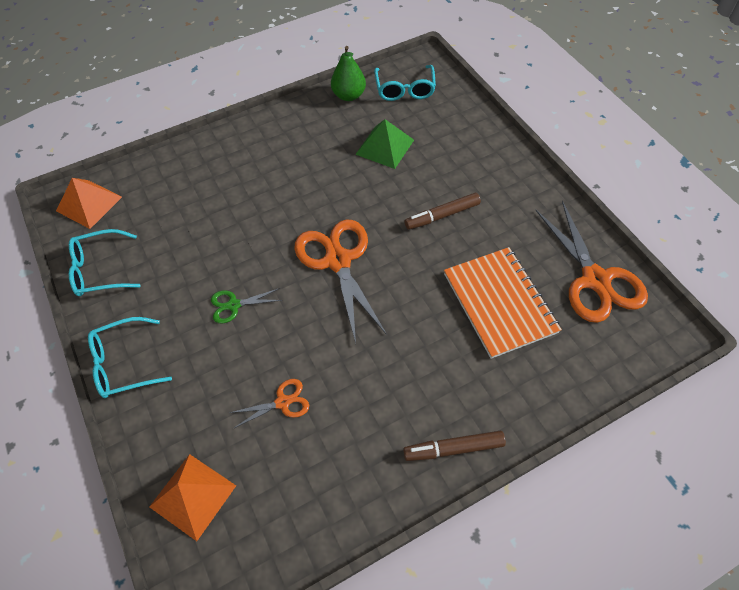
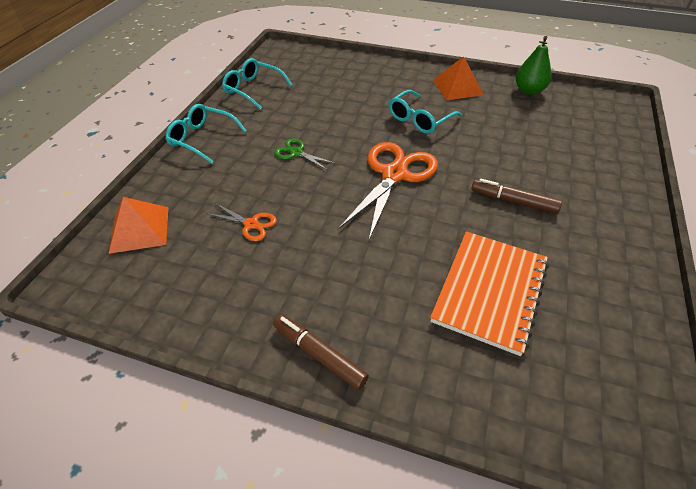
camera: 45 degrees right, 10 degrees down
(89, 203) = (290, 57): orange pyramid -> orange pyramid (458, 87)
(384, 147) = (519, 133): green pyramid -> none
(405, 89) = (582, 109): turquoise glasses -> turquoise glasses (419, 119)
(595, 280) = (615, 348): orange scissors -> none

